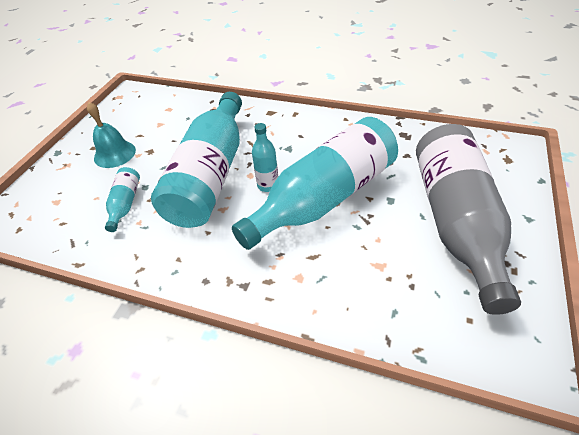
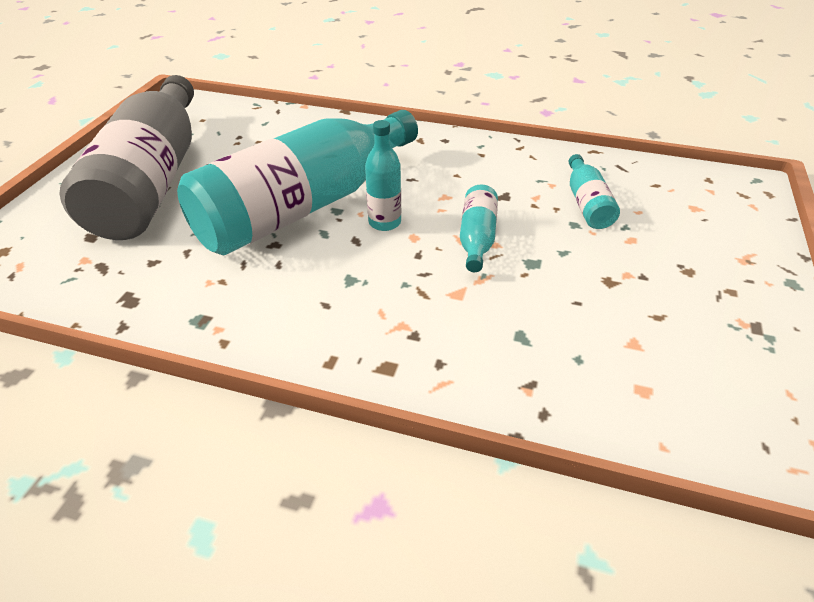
camera: 175 degrees right, 5 degrees down
(114, 154) = (673, 277): turquoise bell -> none
(211, 175) = (477, 238): turquoise bottle -> turquoise bottle, size x0.41

